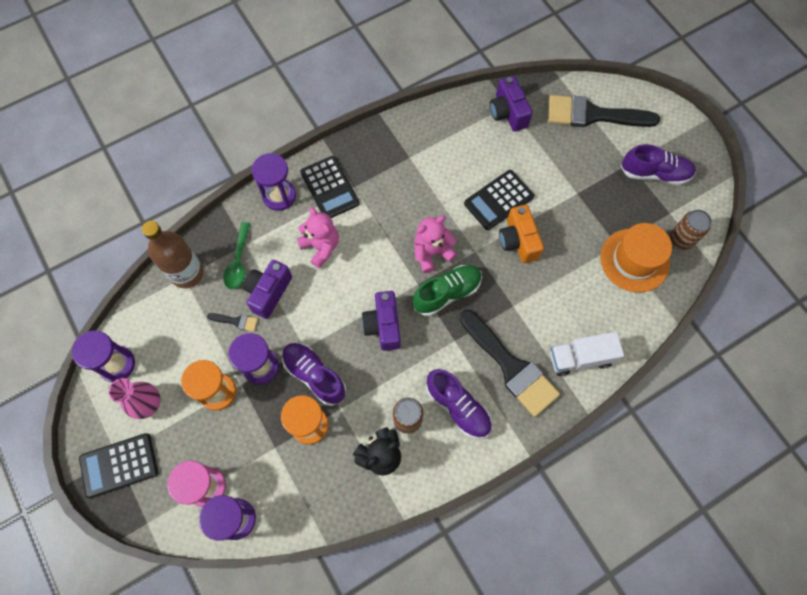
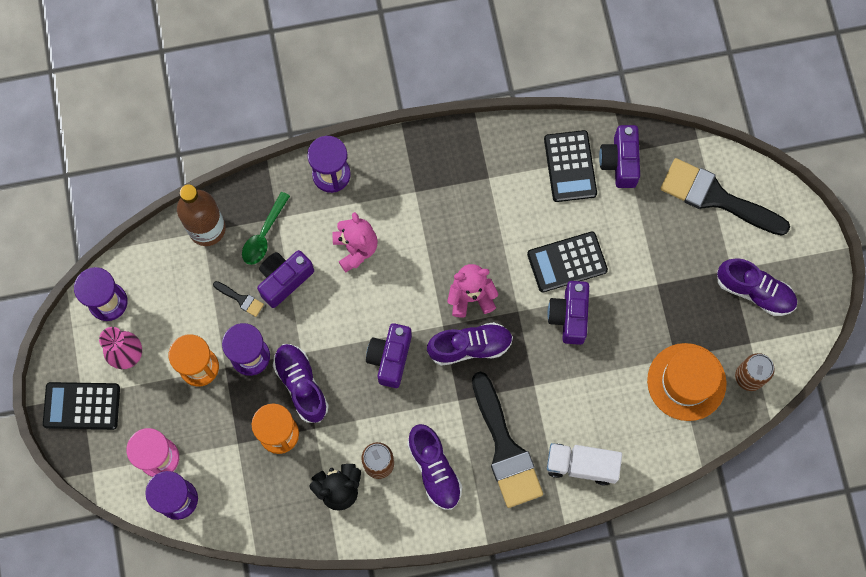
camera: 20 degrees right, 5 degrees up
(329, 188) = (388, 184): black calculator -> black calculator (570, 166)
(447, 293) = (470, 347): green shoe -> purple shoe
(518, 241) = (569, 316): orange camera -> purple camera

